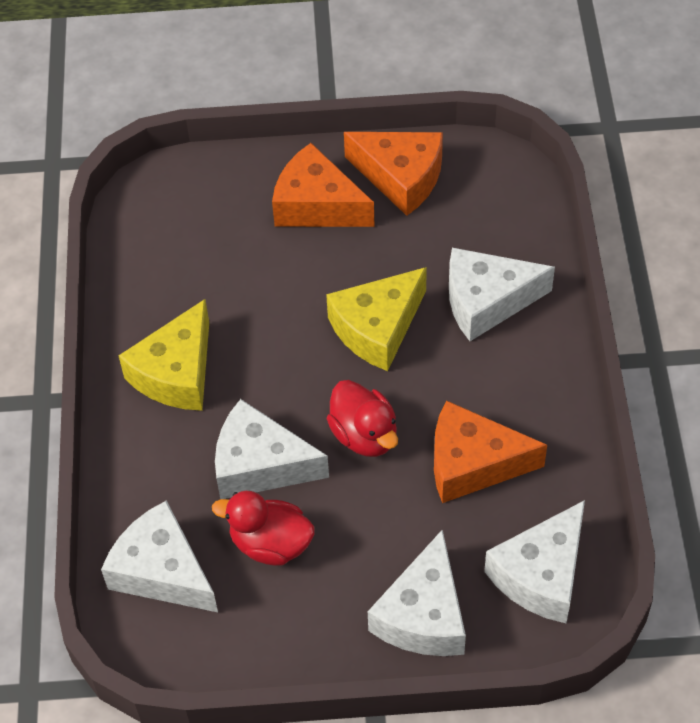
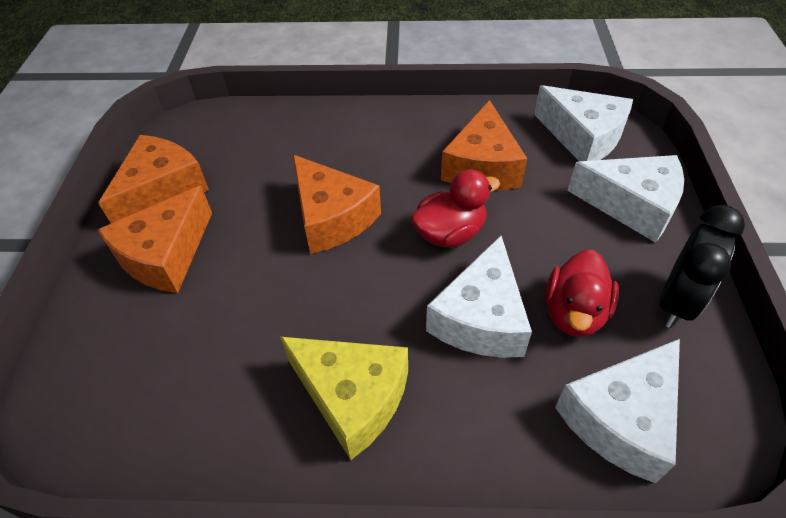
camera: 85 degrees left, 5 degrees down
(288, 637) = (676, 302): none -> black clock
(377, 328) = (332, 217): yellow cheese -> orange cheese
(486, 301) = (320, 146): white cheese -> none

